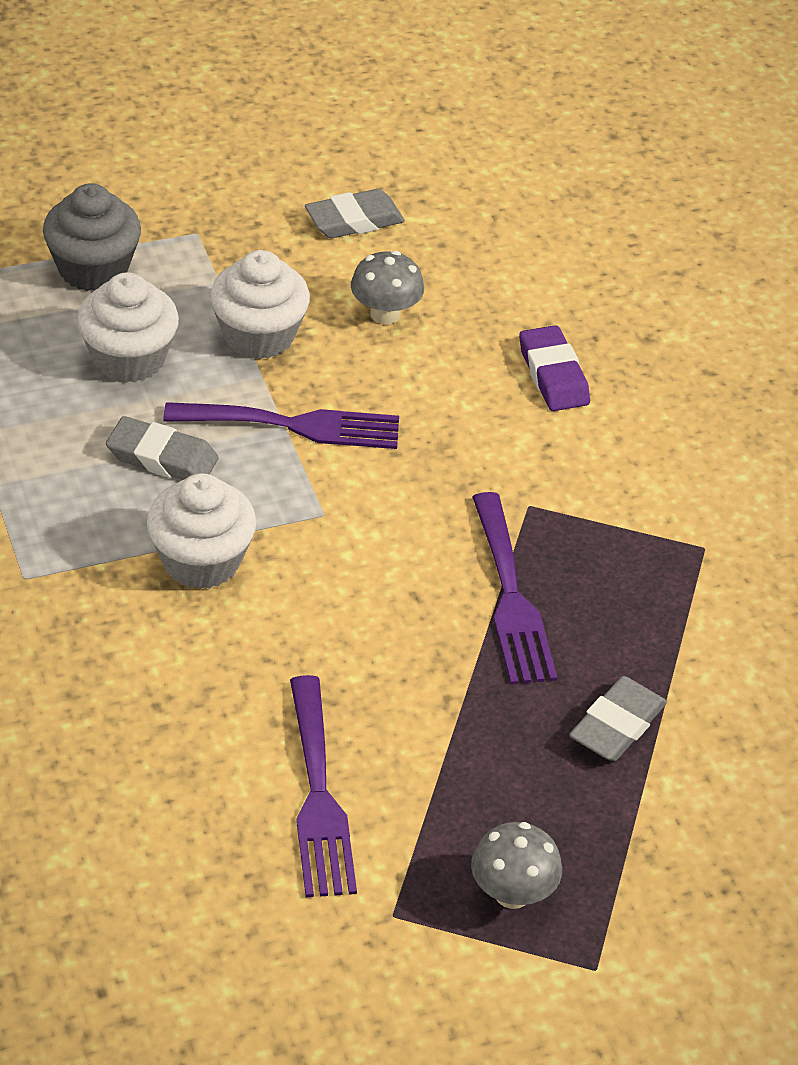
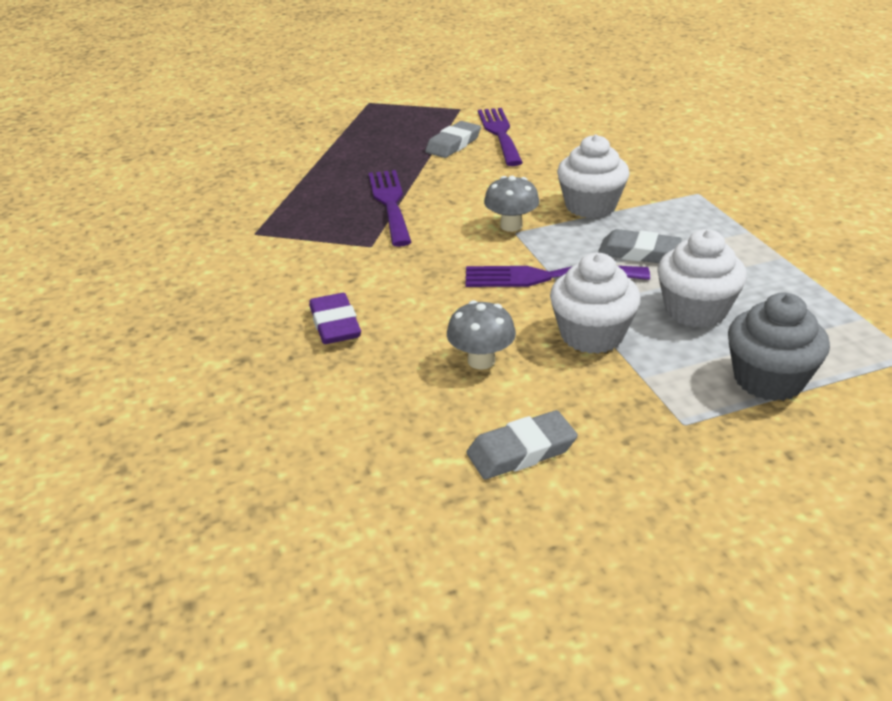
camera: 175 degrees left, 10 degrees down
(512, 893) = (404, 116): grey mushroom -> grey mushroom (511, 226)
(617, 725) = (338, 162): grey eraser -> grey eraser (453, 144)

